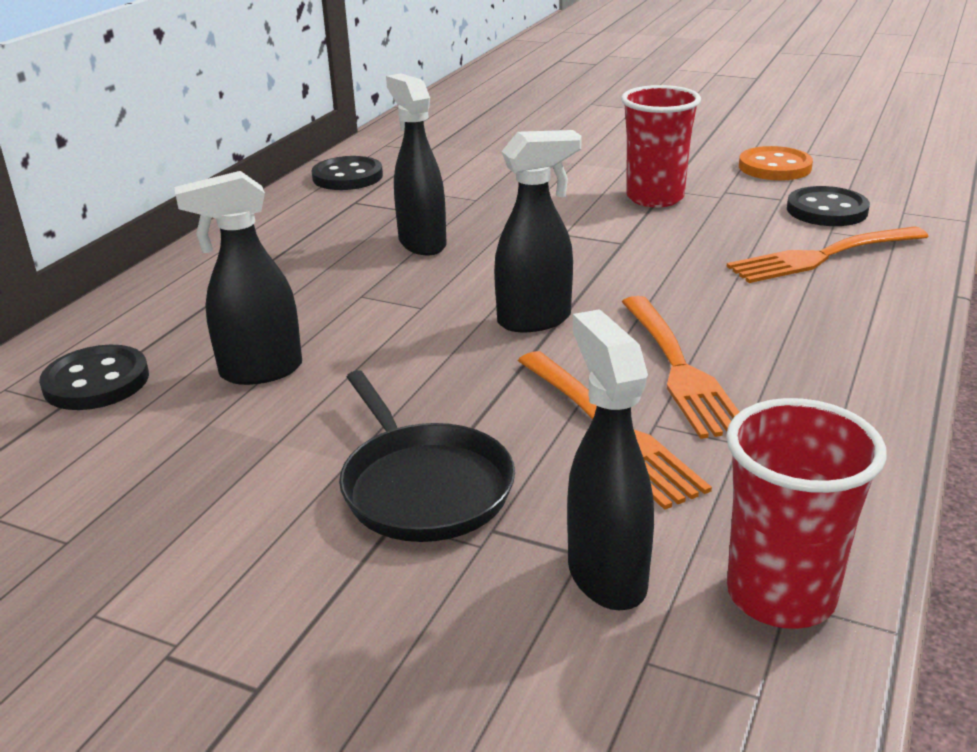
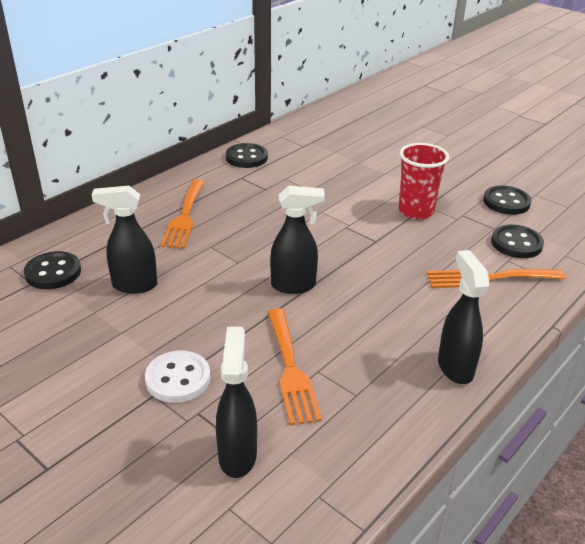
camera: 15 degrees right, 5 degrees up
(422, 243) = (262, 216): black spray bottle -> black spray bottle (455, 367)
(424, 487) = (178, 378): black pan -> white button
(680, 370) = (353, 339): orange fork -> orange fork (184, 217)
(774, 167) = (506, 202): orange button -> black button
(780, 595) = (317, 492): red cup -> none

